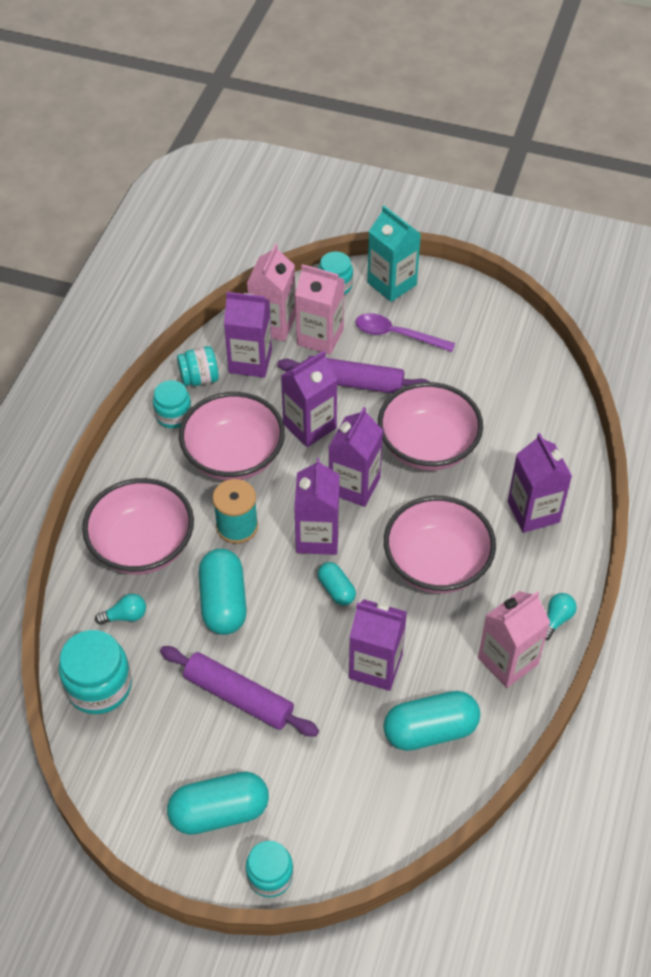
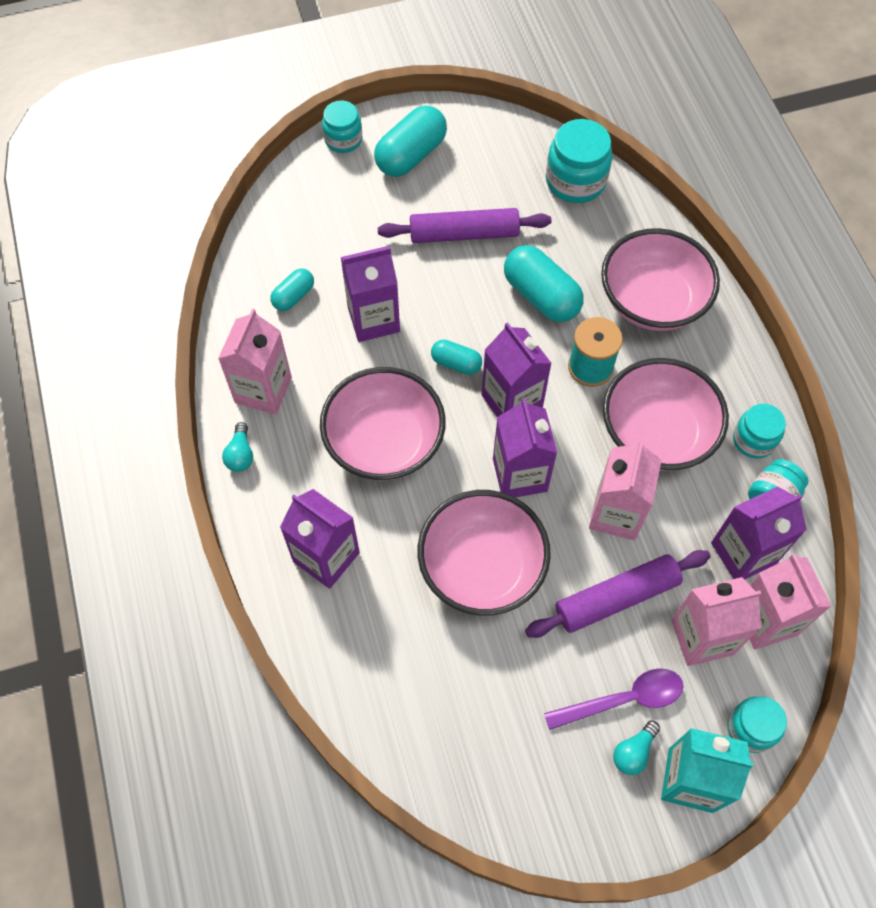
camera: 145 degrees right, 10 degrees up
(125, 616) = (608, 239): turquoise light bulb -> turquoise light bulb (633, 752)
(309, 426) = (616, 513): purple carton -> pink carton
(430, 730) = (293, 296): turquoise capsule -> turquoise capsule, size x0.55

